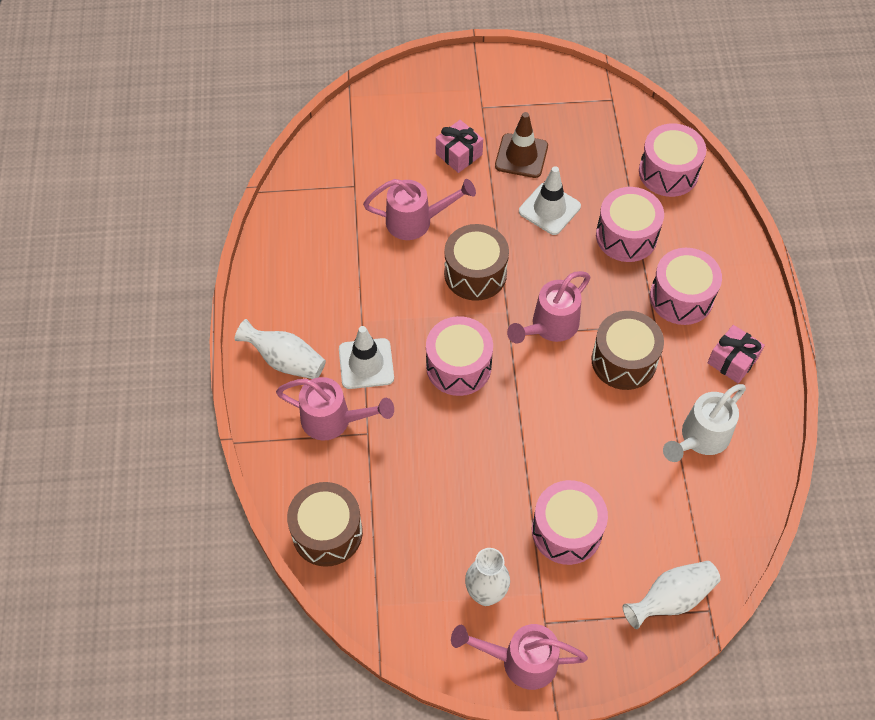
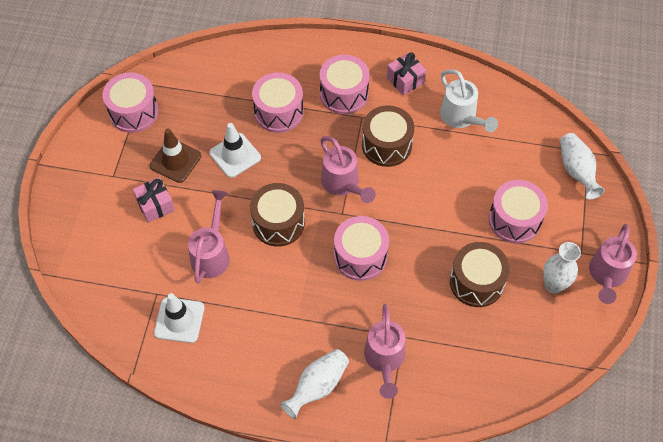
camera: 75 degrees left, 0 degrees up
(327, 532) = (482, 385): brown drum -> brown drum (476, 282)
(333, 420) = (384, 359): pink watering can -> pink watering can turned 150 degrees clockwise
(366, 364) = (338, 323): white traffic cone -> white traffic cone (179, 320)
(668, 172) = (230, 68): pink drum -> pink drum (133, 112)

